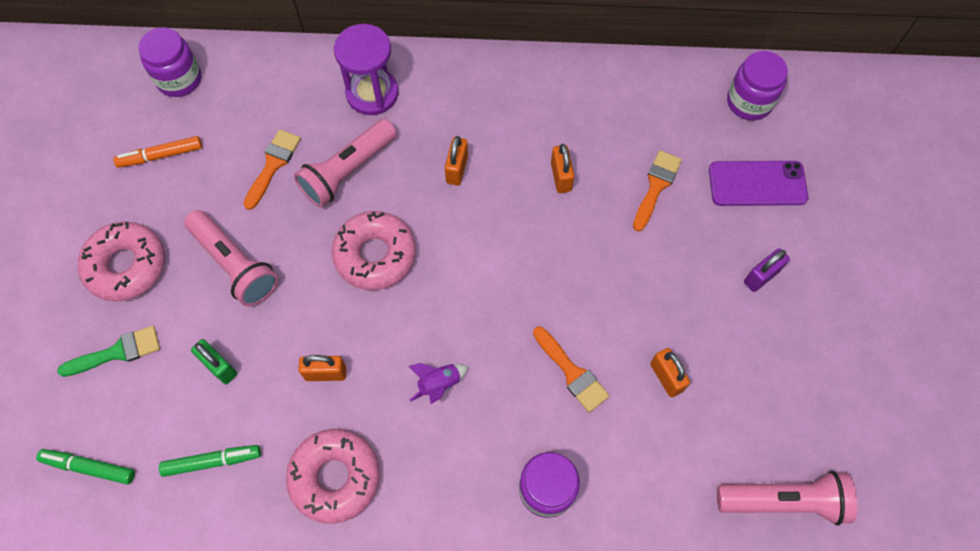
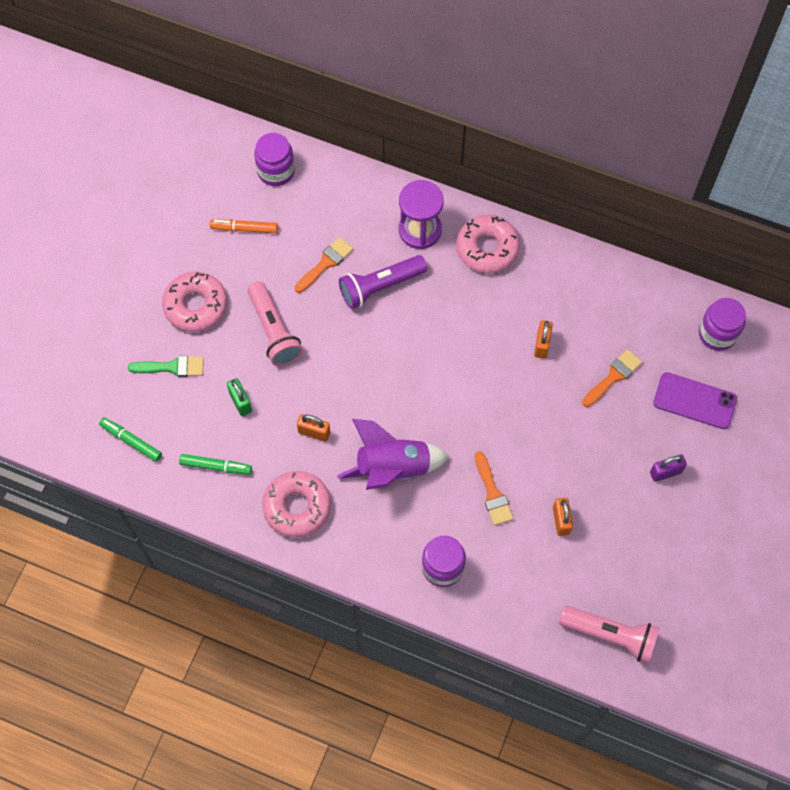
camera: 20 degrees right, 0 degrees up
(348, 171) = (380, 286): pink flashlight -> purple flashlight
(375, 255) = (379, 358): pink donut -> pink donut (487, 248)
(439, 384) = (392, 468): purple rocket -> purple rocket, size x2.20
(457, 169) = (464, 312): orange padlock -> none

